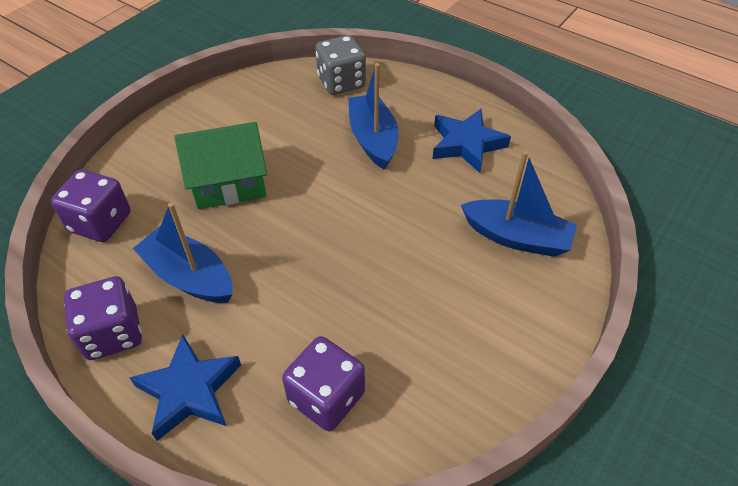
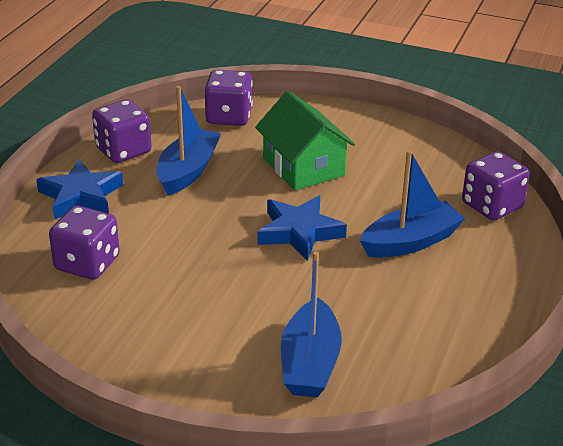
camera: 75 degrees right, 15 degrees down
(341, 82) = (492, 206): grey dice -> purple dice
(466, 144) = (442, 311): blue star -> blue star (299, 232)

